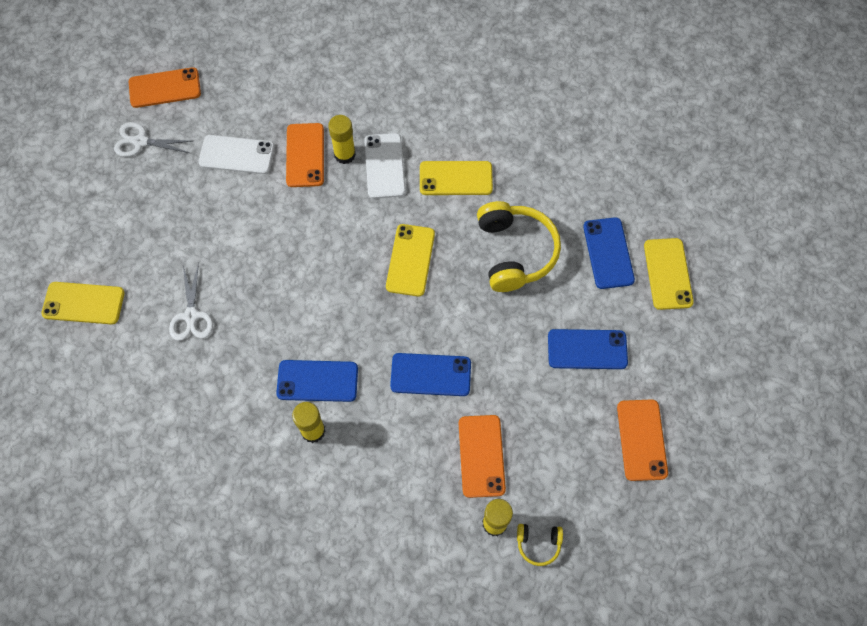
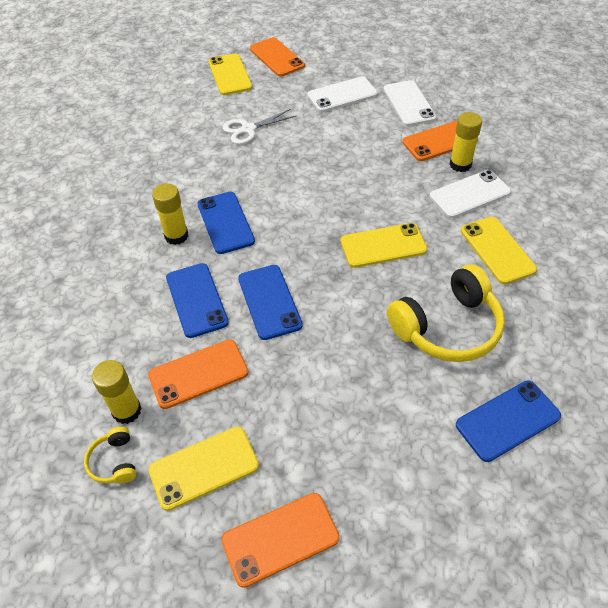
camera: 70 degrees right, 15 degrees down
(140, 142) = (381, 53): white scissors -> none
(165, 88) = (438, 48): orange phone -> orange phone (277, 57)
(187, 207) = (342, 95): none -> white phone
(587, 349) = (370, 437): blue phone -> blue phone (196, 300)
(668, 274) = (525, 500): yellow phone -> yellow phone (204, 467)

